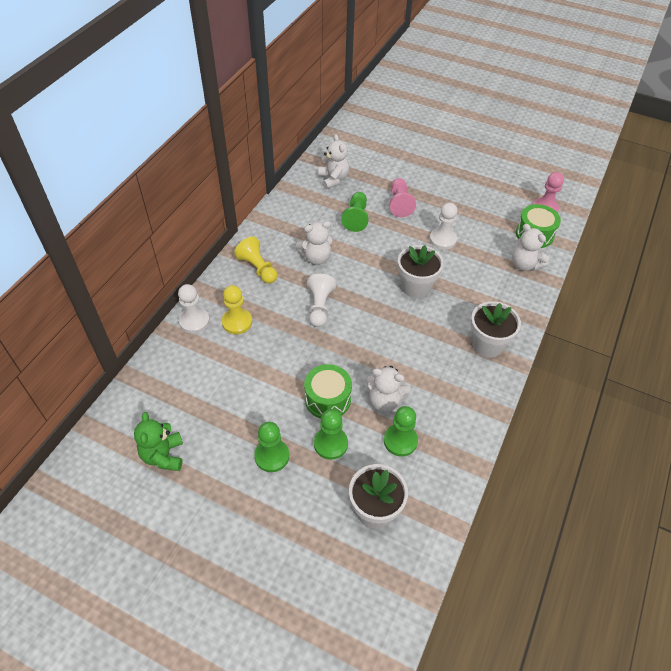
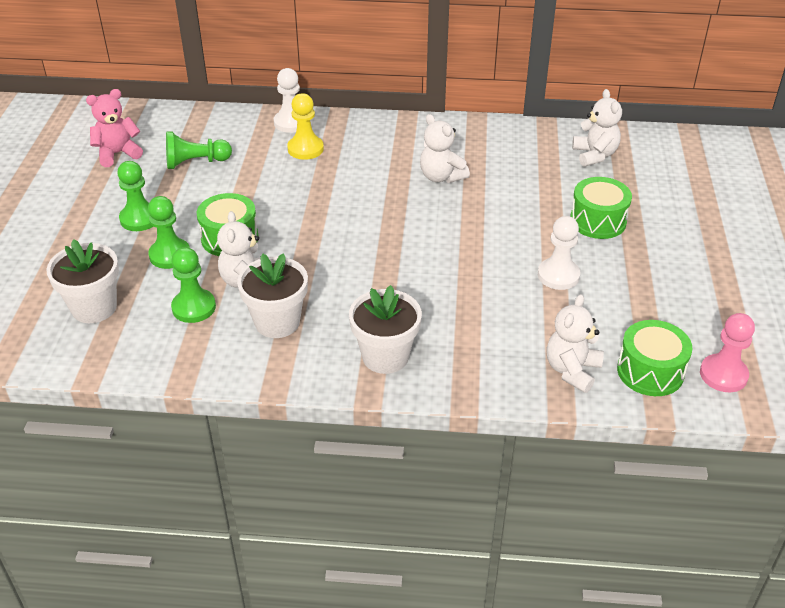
camera: 70 degrees right, 10 degrees down
(163, 456) = (117, 154): green teddy bear -> pink teddy bear
(258, 268) = (394, 141): yellow pawn -> none
(319, 307) = (363, 199): white pawn -> none
(333, 179) = (594, 155): white teddy bear -> white teddy bear turned 60 degrees counterclockwise
(356, 218) = (537, 190): green pawn -> green pawn (195, 162)
(400, 204) = (598, 221): pink pawn -> green drum
(416, 287) = (448, 269): white flower pot -> white flower pot (277, 322)

